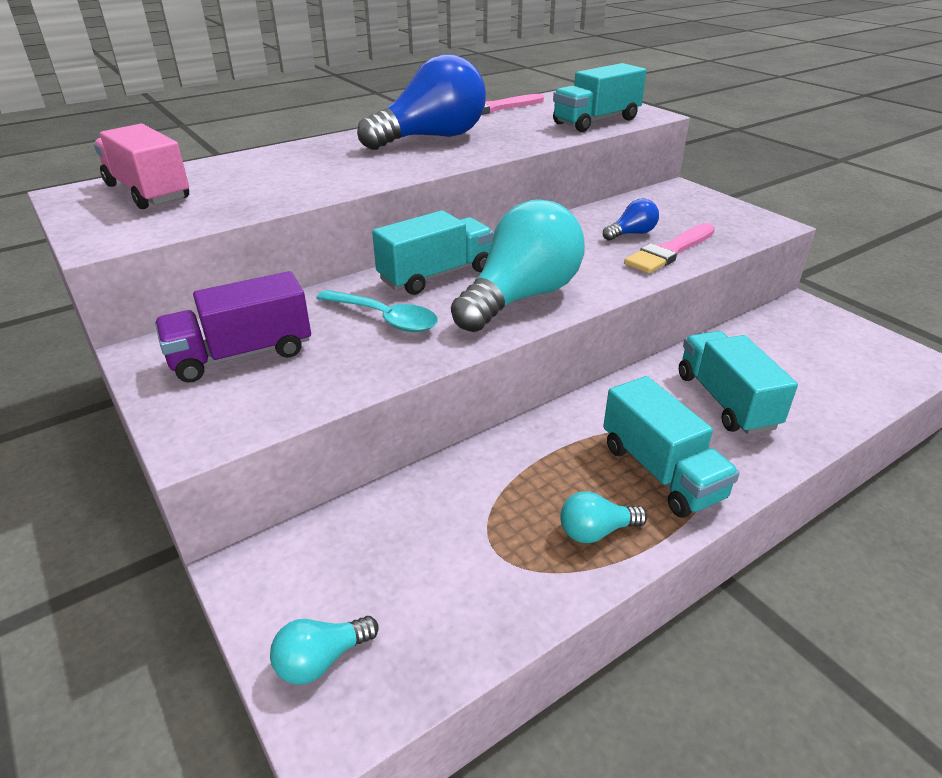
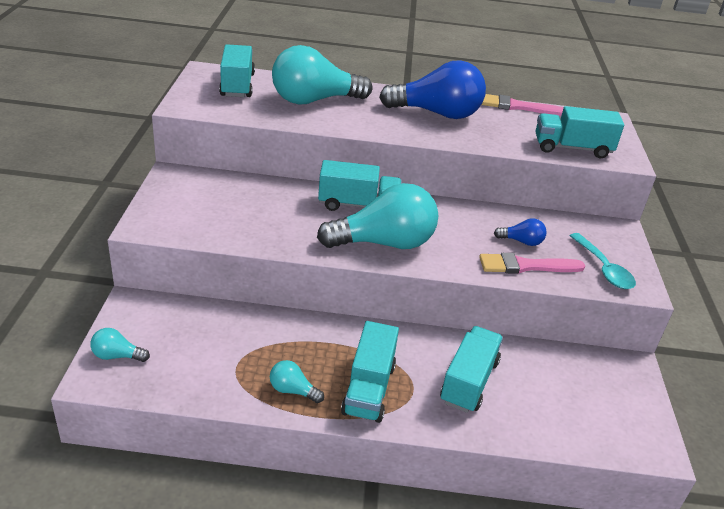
camera: 35 degrees right, 0 degrees up
(148, 192) = (237, 85): pink truck -> turquoise truck
(241, 355) = (208, 197): purple truck -> none
(278, 172) = (314, 100): none -> turquoise light bulb
(384, 318) = (296, 215): turquoise spoon -> turquoise spoon (603, 268)

